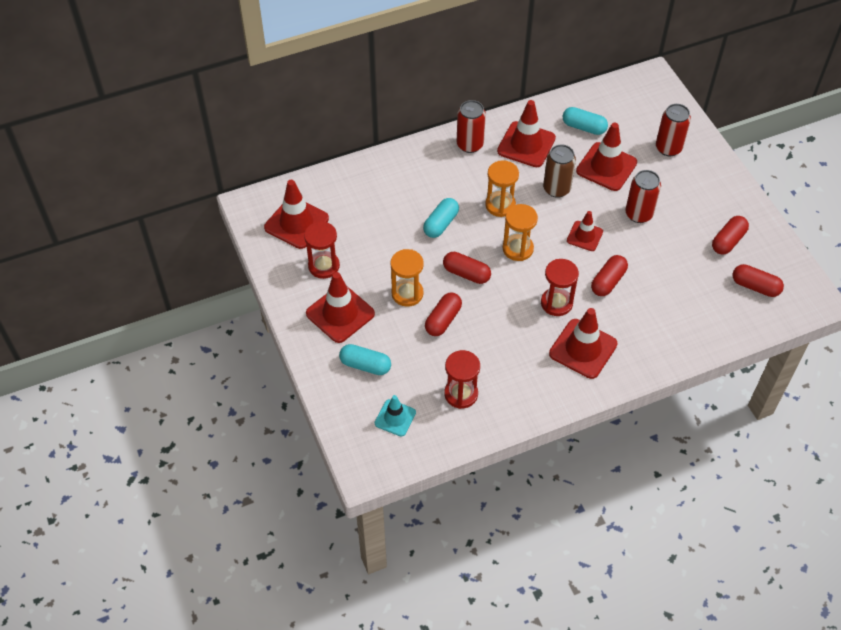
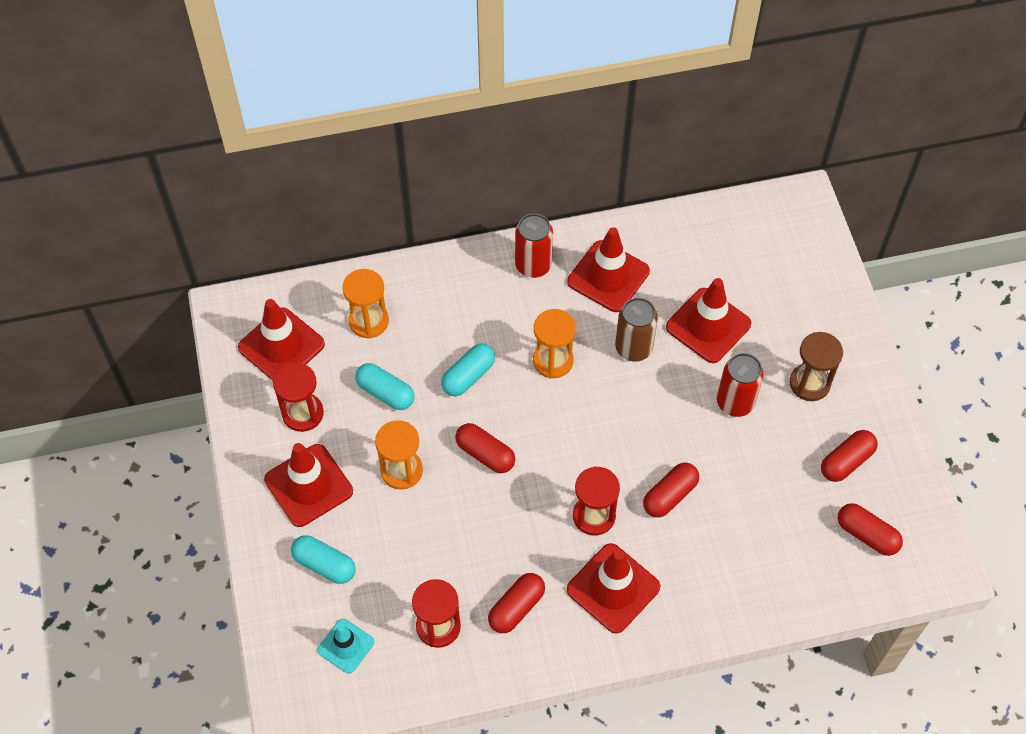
camera: 10 degrees right, 5 degrees up
(443, 320) = (439, 516): red capsule -> red capsule (516, 608)
(517, 249) = (561, 428): orange hourglass -> orange hourglass (368, 321)
(584, 127) = (691, 262): turquoise capsule -> turquoise capsule (385, 393)
(584, 236) = (654, 424): red traffic cone -> none
(668, 148) = (799, 310): red can -> none
(688, 194) = (809, 383): none -> brown hourglass

